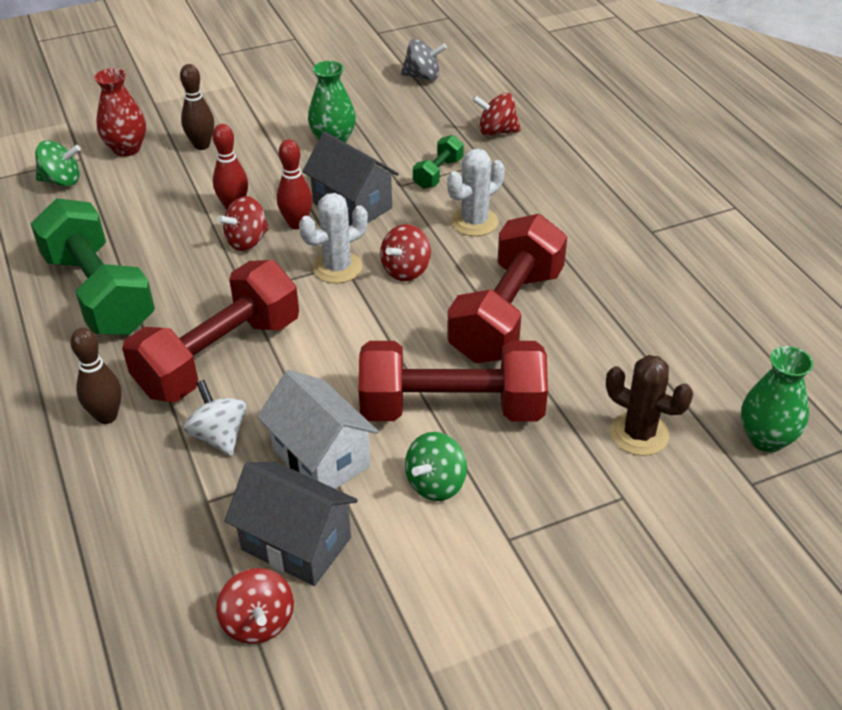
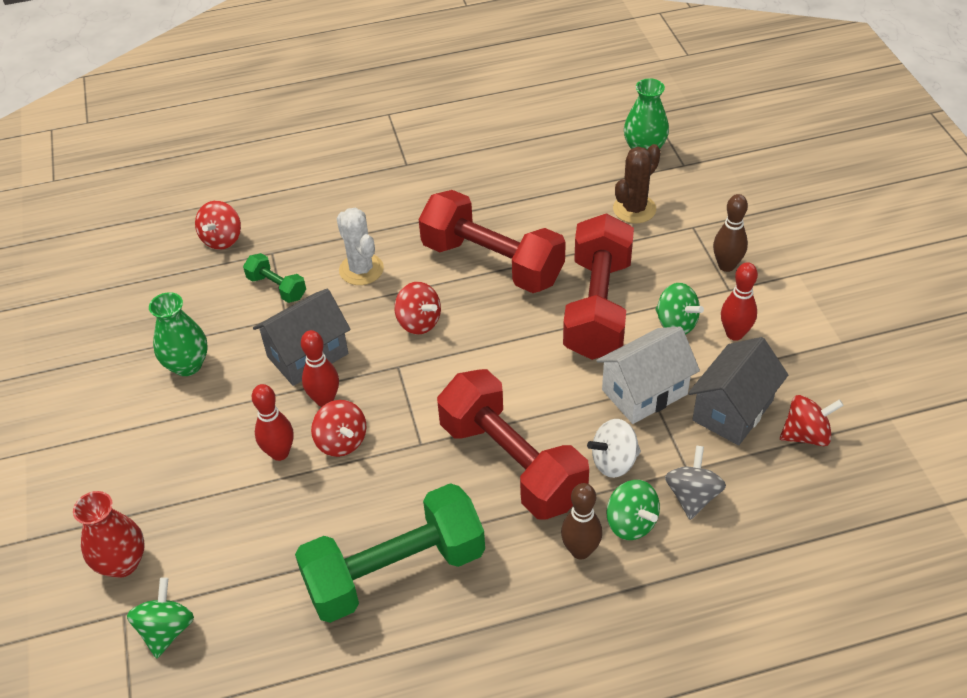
camera: 80 degrees left, 5 degrees up
(137, 454) = (631, 523): none -> green spinning top
(202, 145) = (146, 485): brown bowling pin -> brown bowling pin (726, 266)
(337, 268) = (402, 371): white cactus -> none
(423, 76) = (93, 284): grey spinning top -> grey spinning top (692, 496)
(426, 545) = (734, 334): none -> red bowling pin

